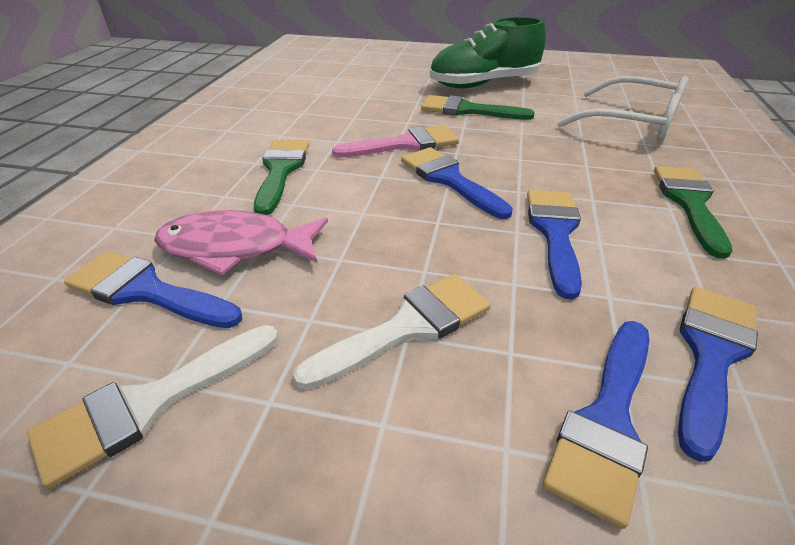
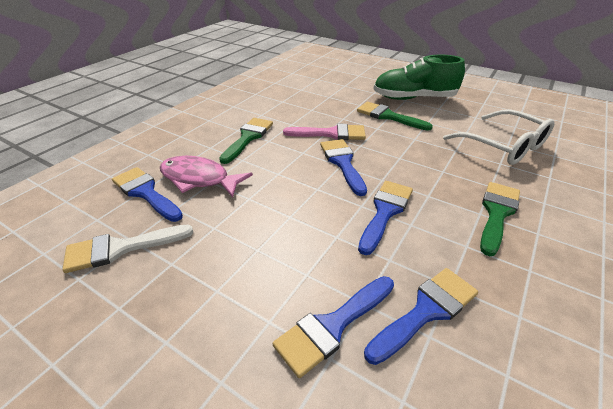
camera: 20 degrees right, 0 degrees up
(407, 327) = (260, 245): white brush -> none

